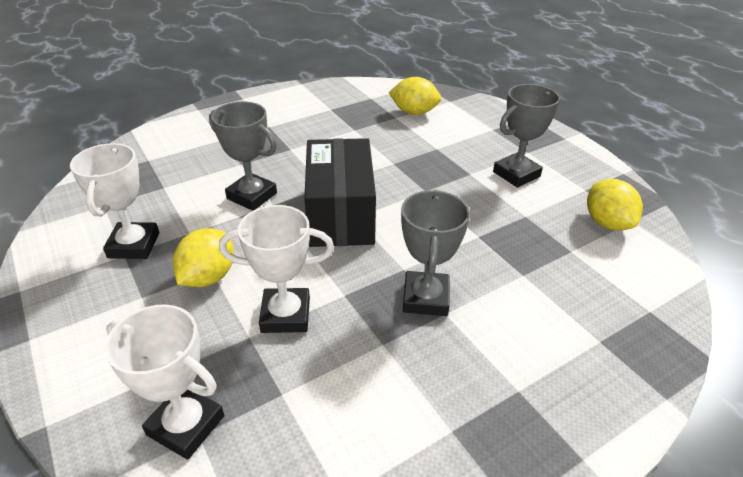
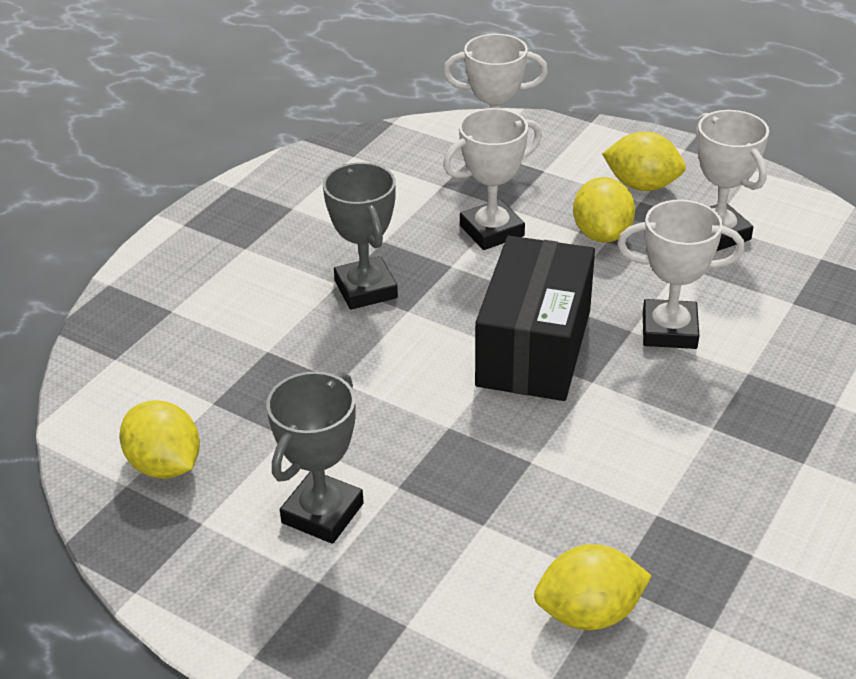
camera: 155 degrees right, 0 degrees up
(120, 311) = (642, 185): none -> yellow lemon
(252, 196) = (669, 330): grey trophy -> white trophy
(340, 214) = (534, 348): black box -> black box turned 45 degrees clockwise

